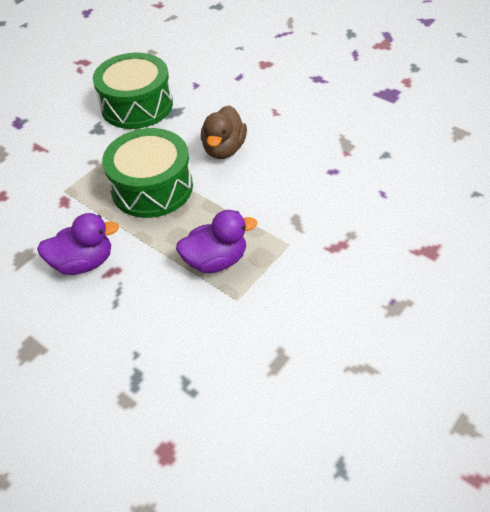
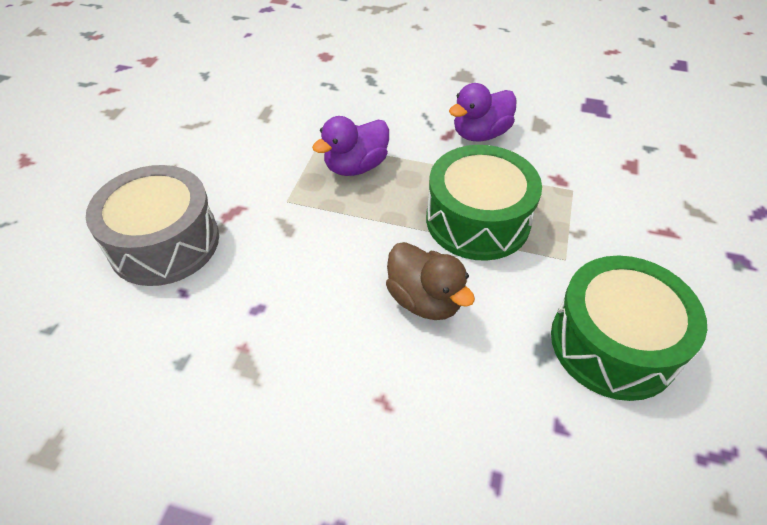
camera: 155 degrees right, 0 degrees up
(224, 149) = (424, 300): brown duck -> brown duck turned 150 degrees clockwise
(396, 234) = (164, 243): none -> grey drum

